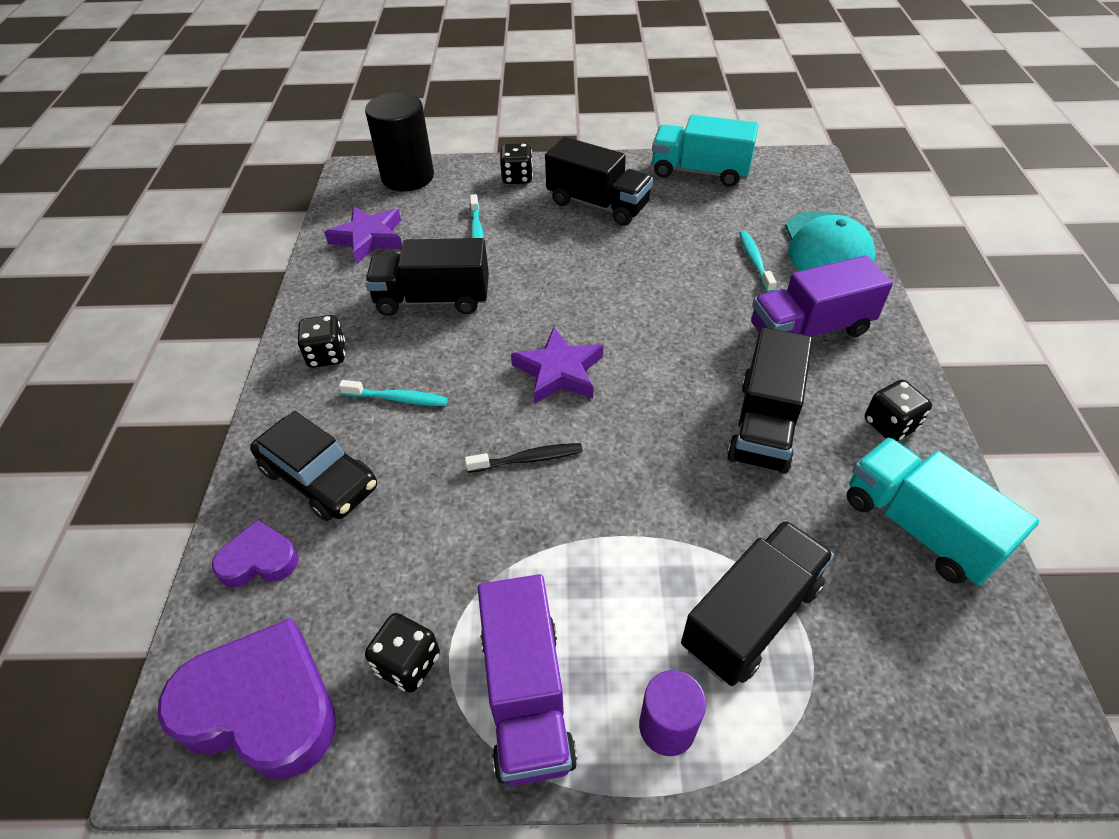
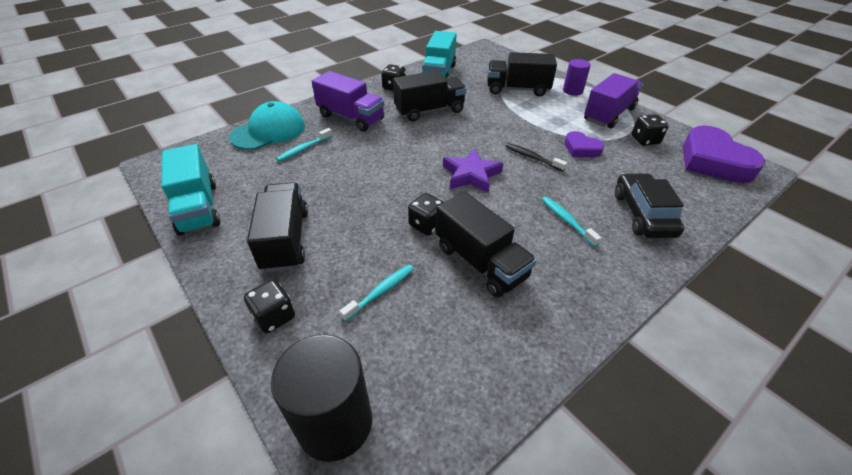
camera: 130 degrees left, 5 degrees down
(259, 560) = (695, 202): purple heart -> purple heart (581, 149)
(327, 355) = (589, 278): black dice -> black dice (427, 225)
(369, 238) = (461, 365): purple star -> none

